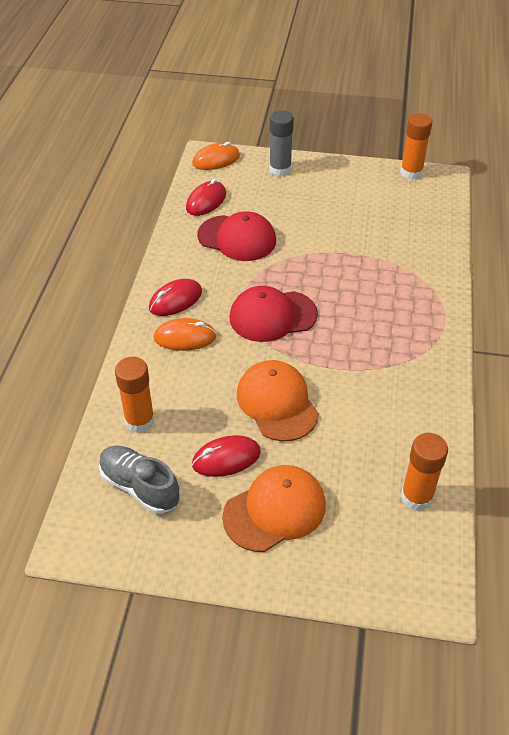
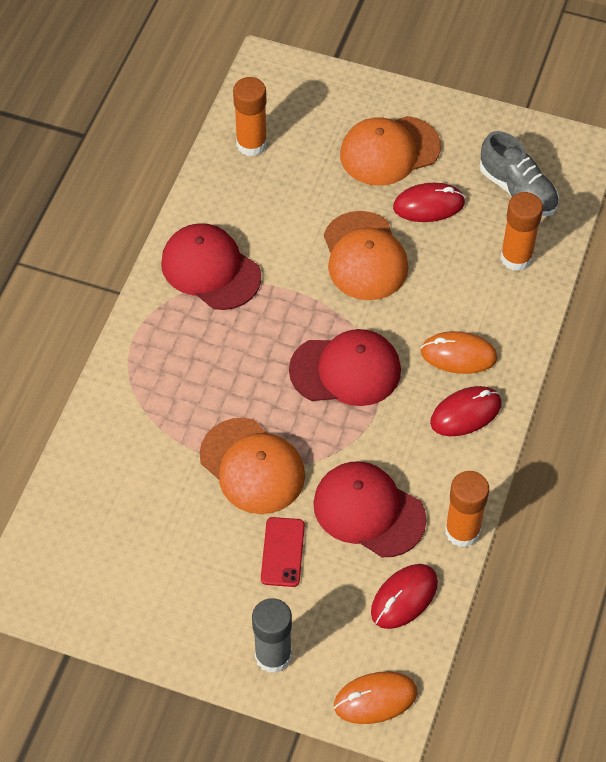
camera: 170 degrees left, 10 degrees up
(288, 212) = (282, 552): none -> red phone
(323, 252) = (252, 466): none -> orange cap
(406, 374) = (210, 269): none -> red cap
(411, 172) = (64, 613): orange glue stick -> orange glue stick (462, 531)

